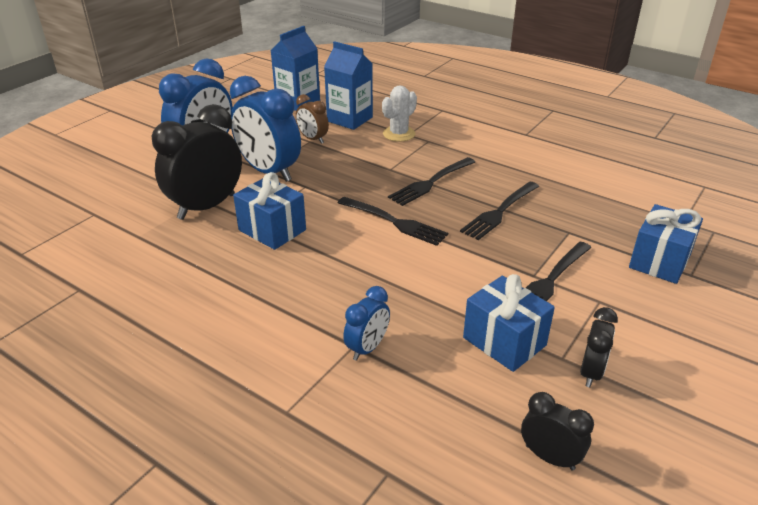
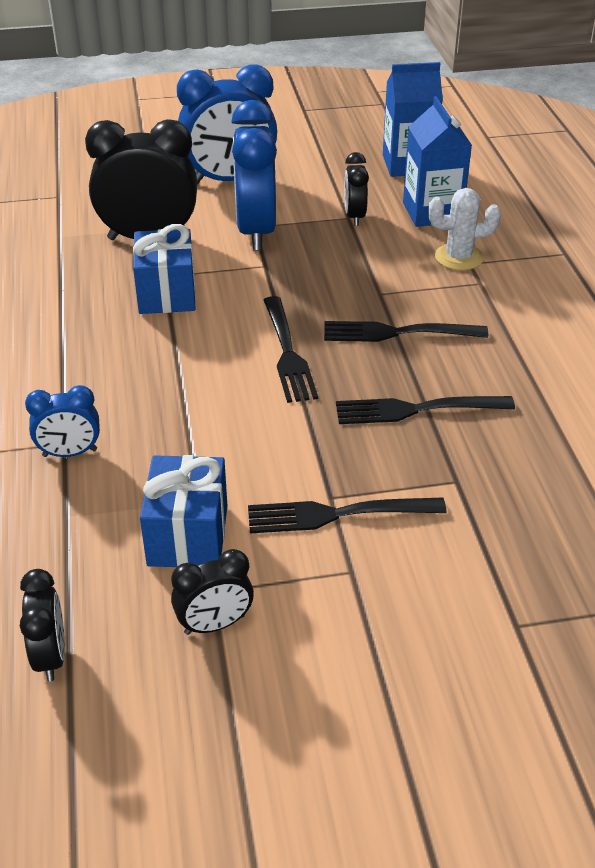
camera: 45 degrees right, 5 degrees up
(313, 139) = (354, 216): brown clock -> black clock
(659, 261) = (506, 584): blue gift -> none

